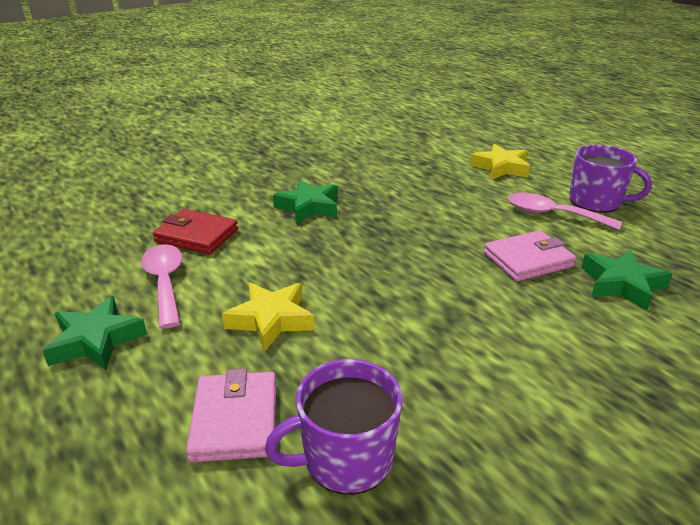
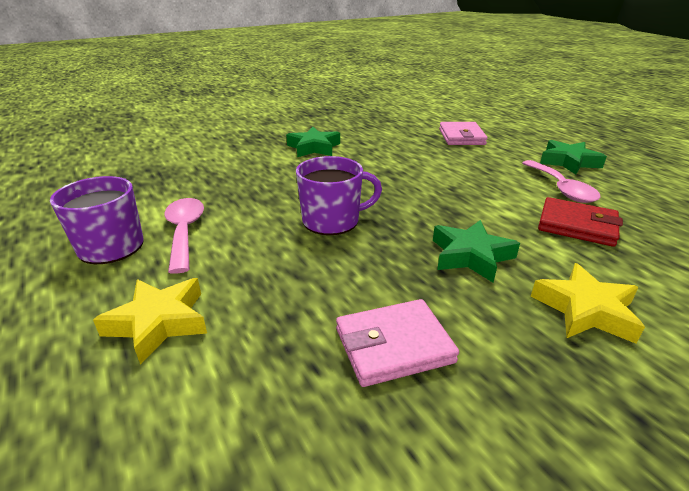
camera: 175 degrees left, 0 degrees up
(271, 320) = (463, 166): yellow star -> yellow star (585, 310)
(345, 458) = (408, 128): purple mug -> purple mug (332, 220)
(528, 260) = (258, 192): pink wallet -> pink wallet (393, 346)
(552, 214) = (184, 232): pink spoon -> pink spoon turned 135 degrees counterclockwise
(621, 284) = (206, 174): green star -> green star (314, 148)

